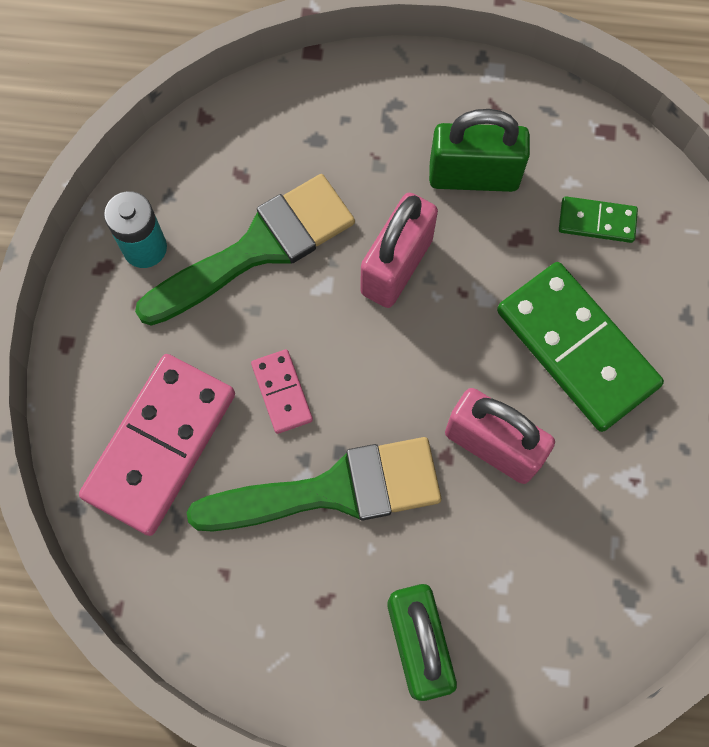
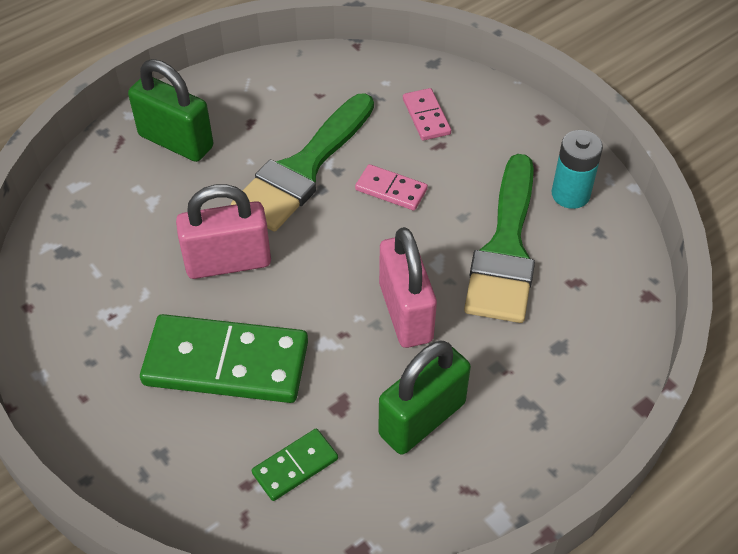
camera: 135 degrees right, 20 degrees down
(160, 445) = (426, 116): pink domino -> pink domino, size x0.48

